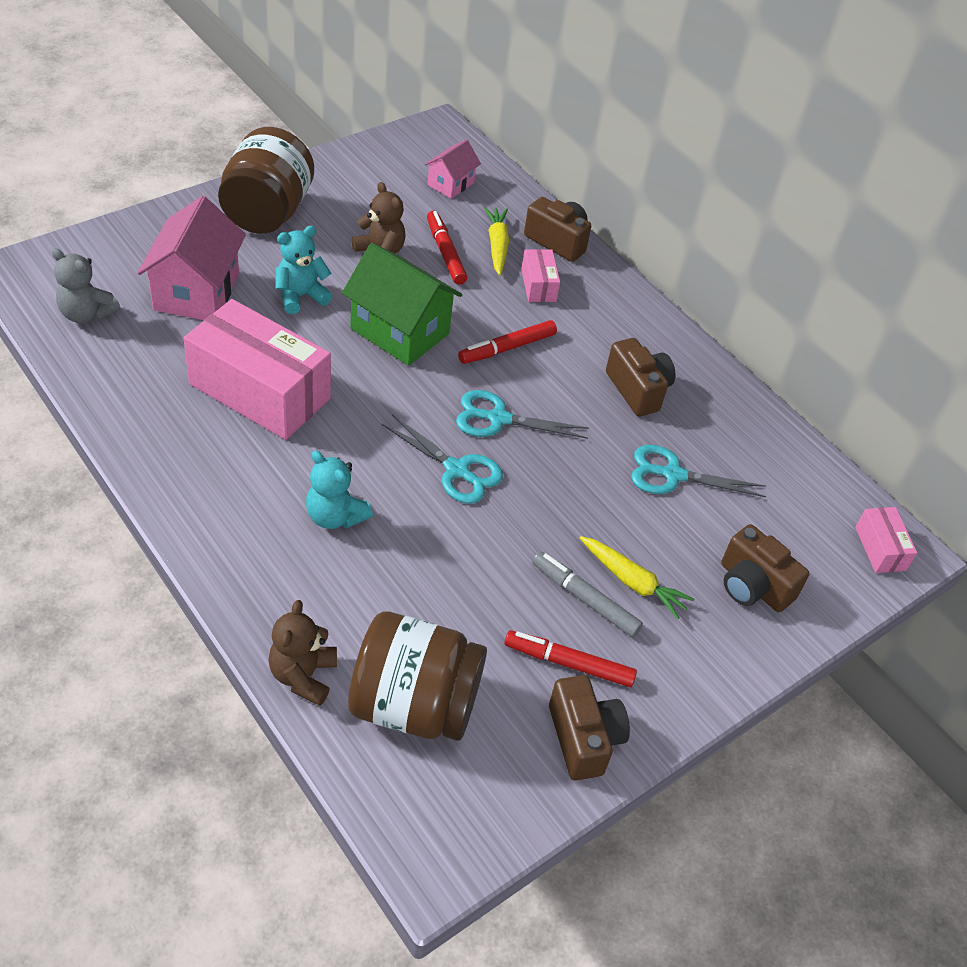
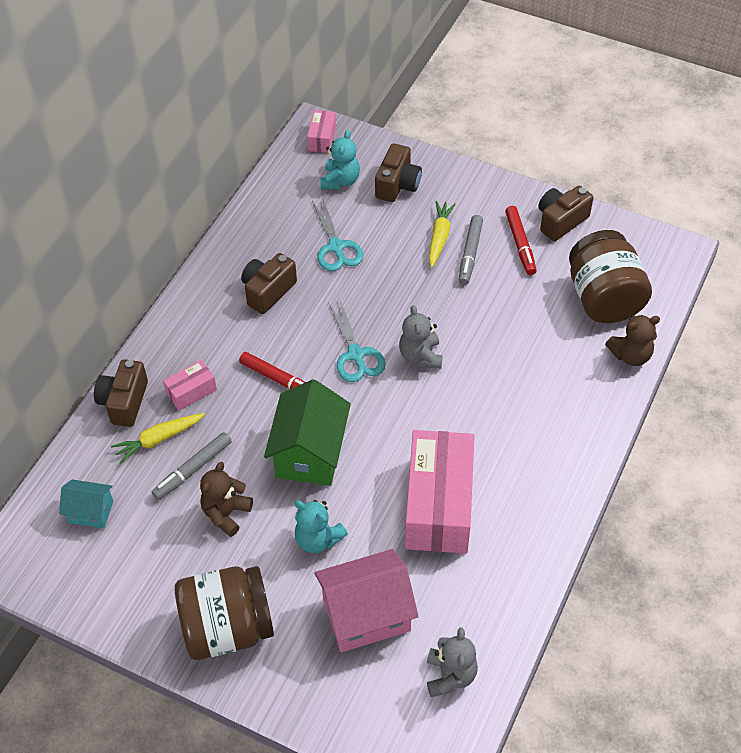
camera: 110 degrees left, 5 degrees up
(335, 516) = (510, 400): turquoise teddy bear -> turquoise teddy bear (340, 181)
(445, 253) = (193, 469): red marker -> grey marker
(450, 184) = (90, 512): pink house -> turquoise house
(457, 470) = (420, 356): turquoise scissors -> grey teddy bear
(880, 548) = (322, 138): pink box -> pink box turned 45 degrees counterclockwise

